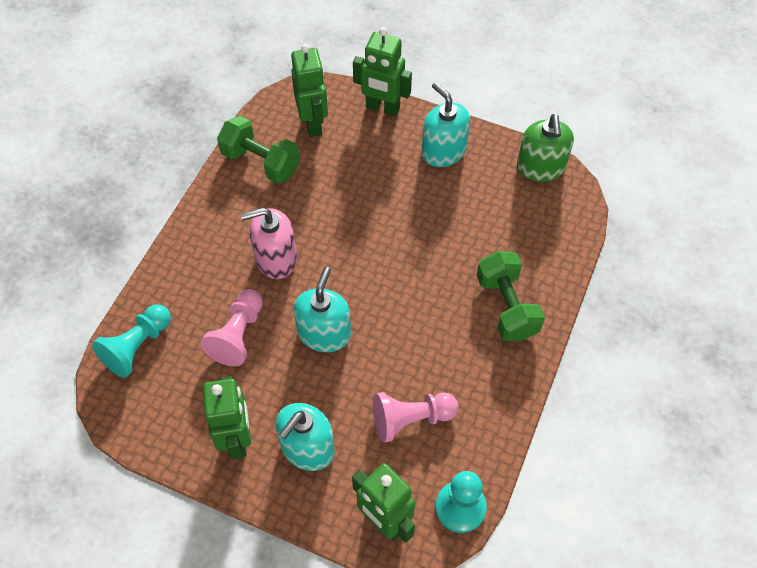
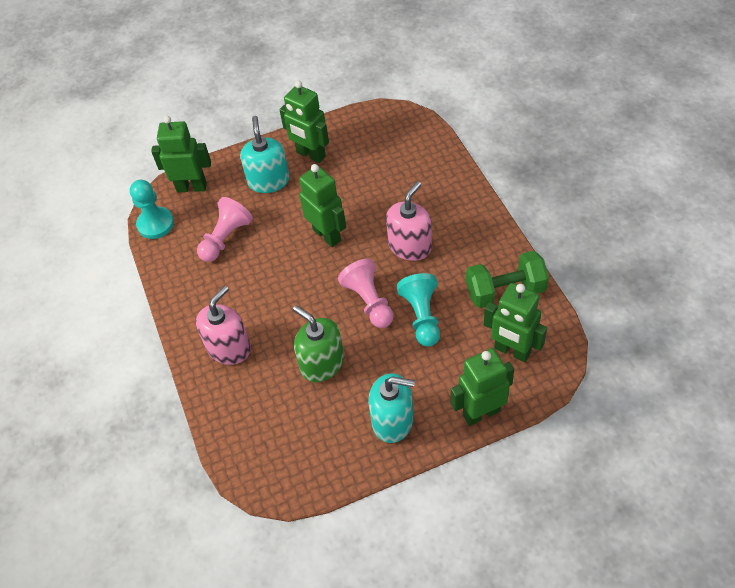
camera: 140 degrees right, 5 degrees down
(137, 346) = (420, 143): turquoise pawn -> turquoise pawn (422, 316)
(238, 335) = (375, 193): pink pawn -> pink pawn (369, 301)
(324, 333) = (327, 235): turquoise soap dispenser -> green robot
(506, 307) = (229, 348): green dumbbell -> pink soap dispenser
(540, 167) = (304, 479): green soap dispenser -> green soap dispenser (322, 363)

